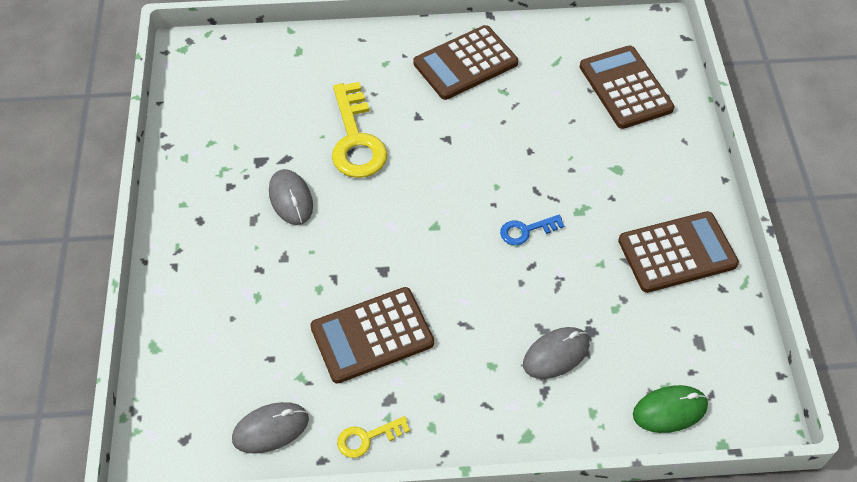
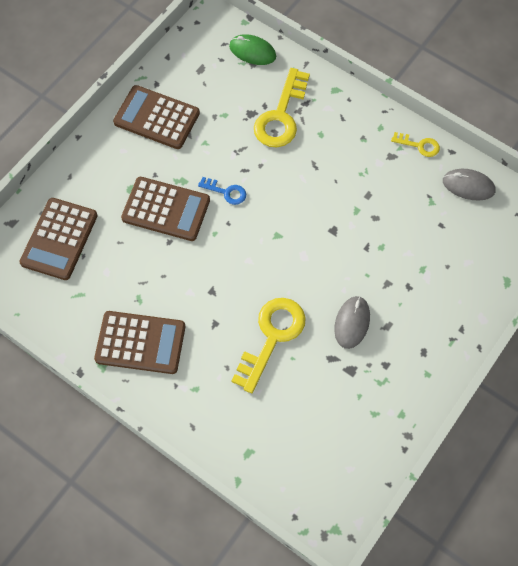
camera: 140 degrees left, 10 degrees up
(372, 335) = (372, 196): brown calculator -> brown calculator (166, 209)
(556, 354) = (281, 115): grey mouse -> yellow key

